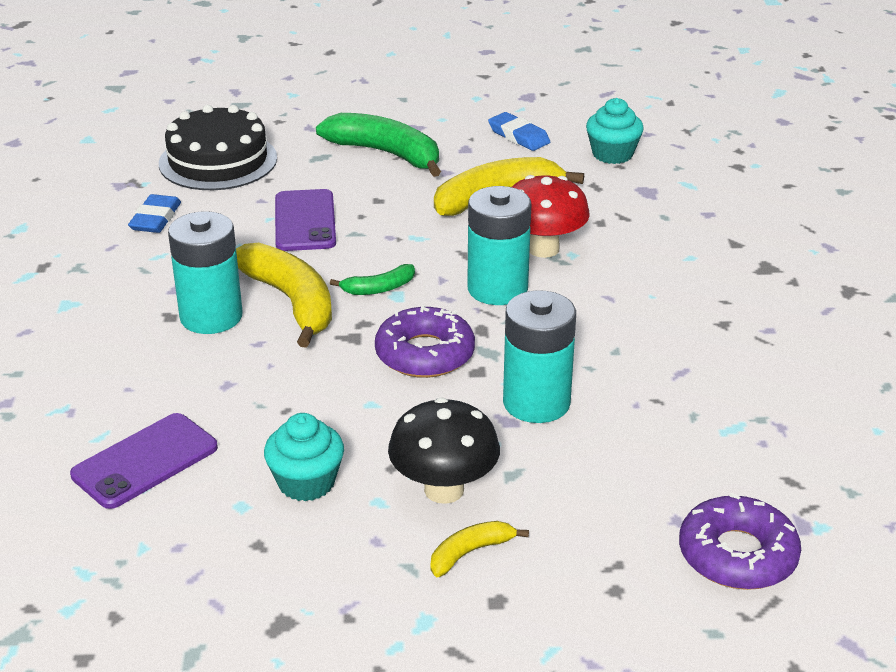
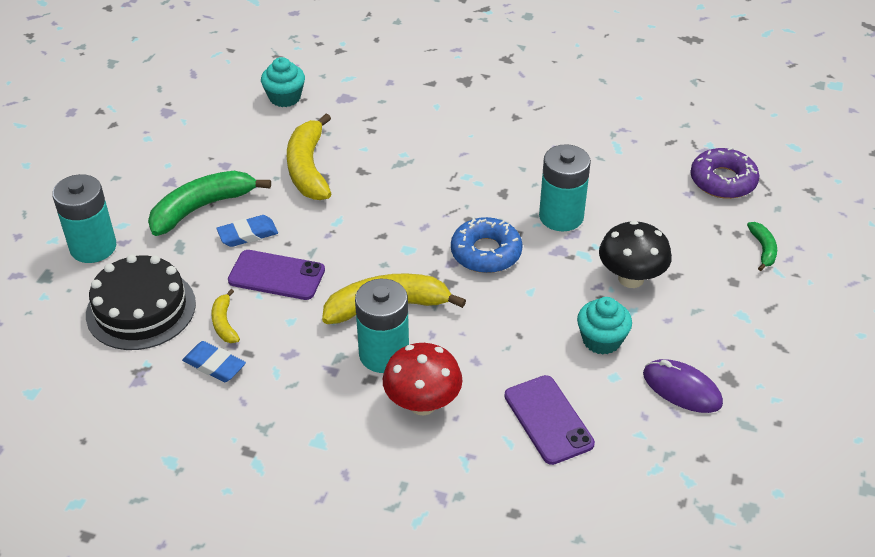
camera: 70 degrees left, 10 degrees up
(240, 576) = (682, 389): none -> purple mouse
(379, 288) = (394, 256): green banana -> green banana (763, 249)
(425, 354) = (486, 252): purple donut -> blue donut
(470, 553) = (691, 282): yellow banana -> yellow banana (224, 323)
(497, 289) = (427, 199): turquoise battery -> turquoise battery (93, 247)
(518, 136) = (225, 133): blue eraser -> blue eraser (248, 234)
(543, 249) = (389, 165): red mushroom -> red mushroom (422, 404)

